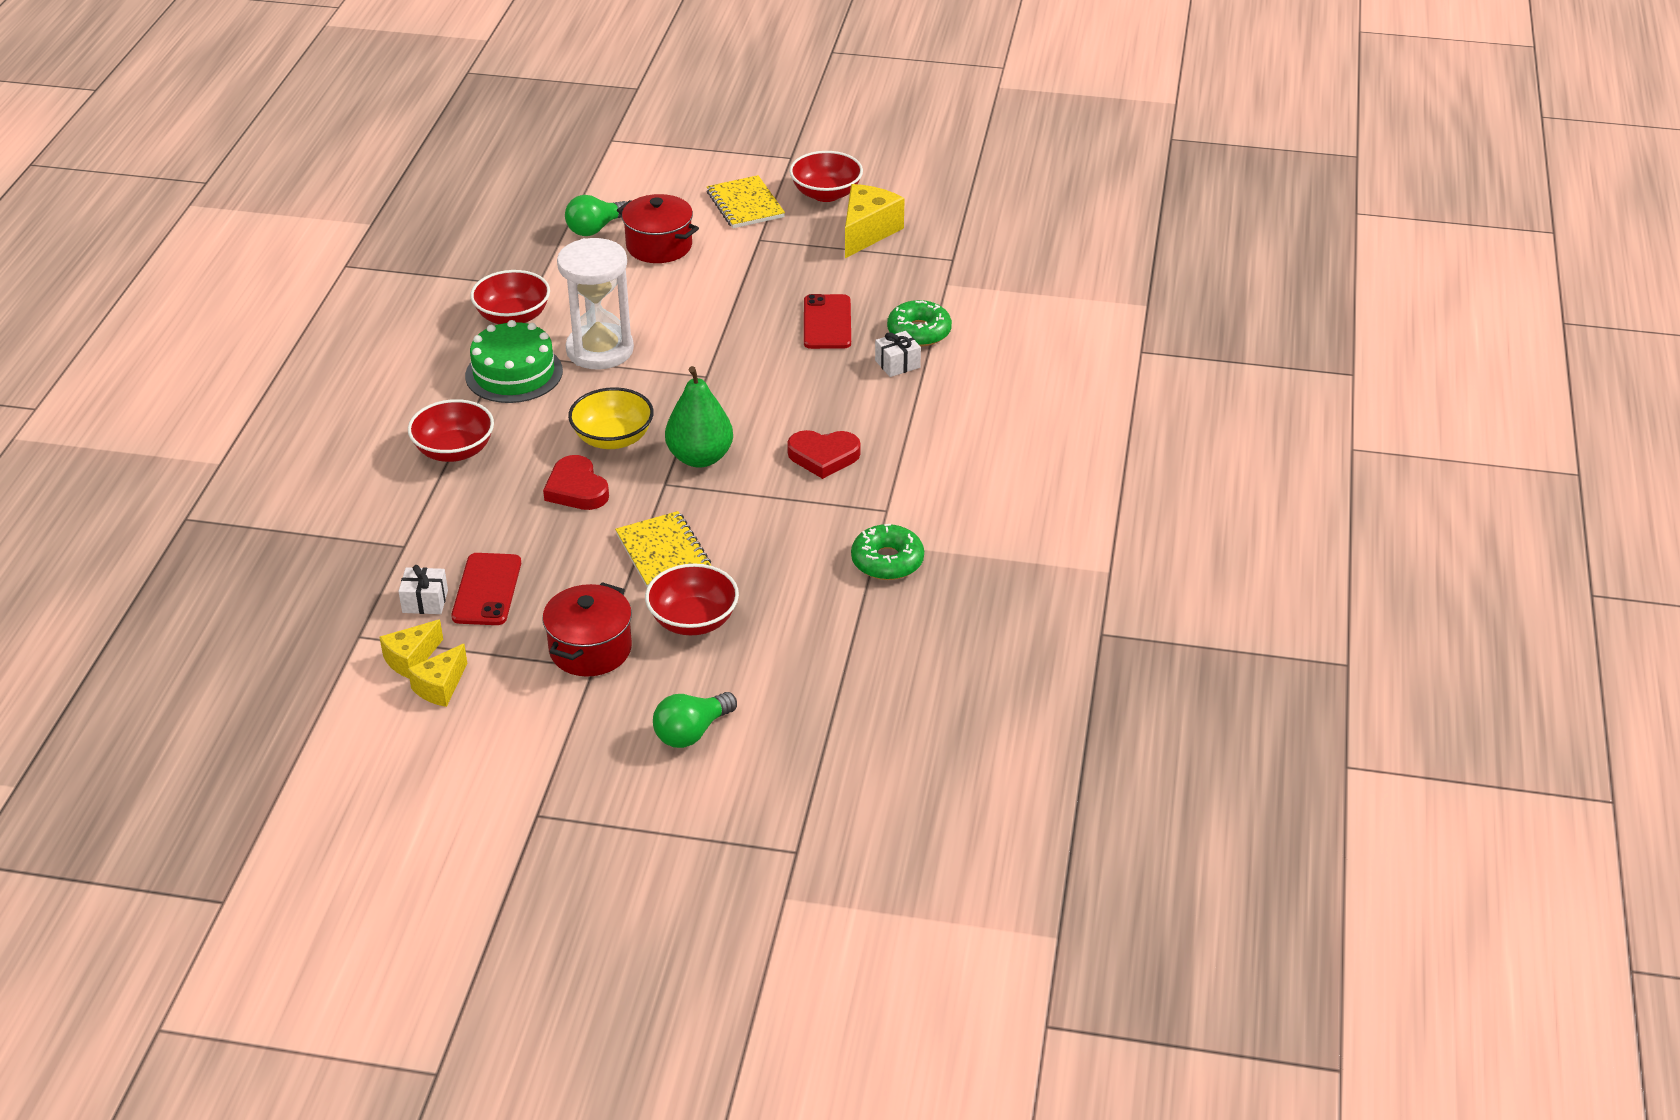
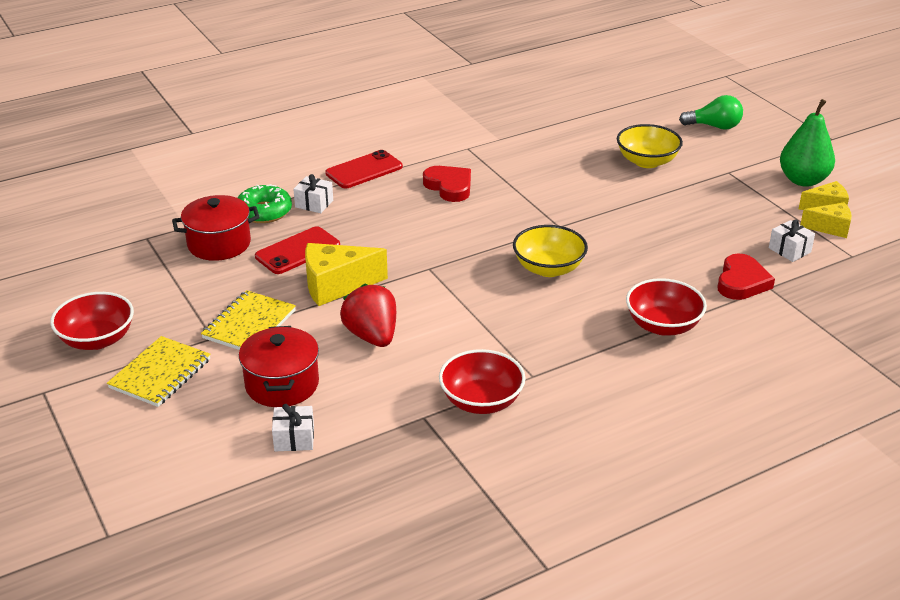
camera: 130 degrees left, 5 degrees down
(487, 590) = (743, 235): red phone -> red phone (364, 170)
(514, 373) = (547, 354): green cake -> none
(576, 489) = (615, 254): red heart -> red heart (741, 282)
(590, 649) = (720, 179): red pot -> red pot (219, 244)
(595, 229) = (294, 439): green light bulb -> white gift
(600, 350) = (463, 330): white hourglass -> none
(657, 306) = (372, 336): none -> red strawberry
(663, 553) = (615, 196): yellow notebook -> yellow notebook (249, 324)
(693, 620) = (647, 161): red bowl -> yellow bowl
(700, 457) = (516, 227): green pear -> green pear (803, 180)
(867, 232) = (144, 291): yellow cheese -> yellow cheese (336, 285)
(887, 561) = (509, 130): green donut -> none

